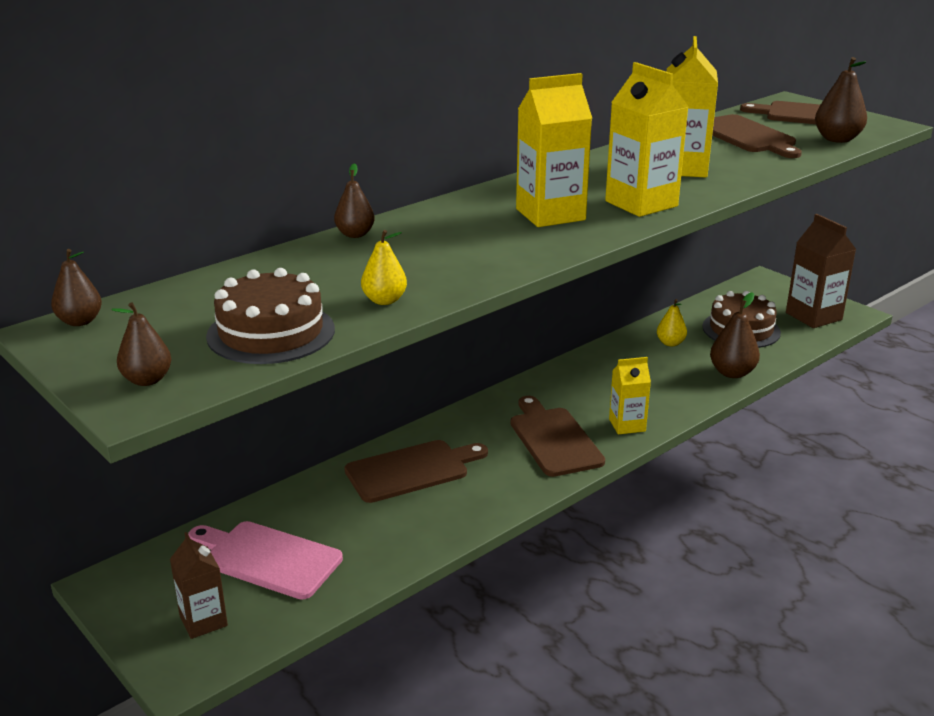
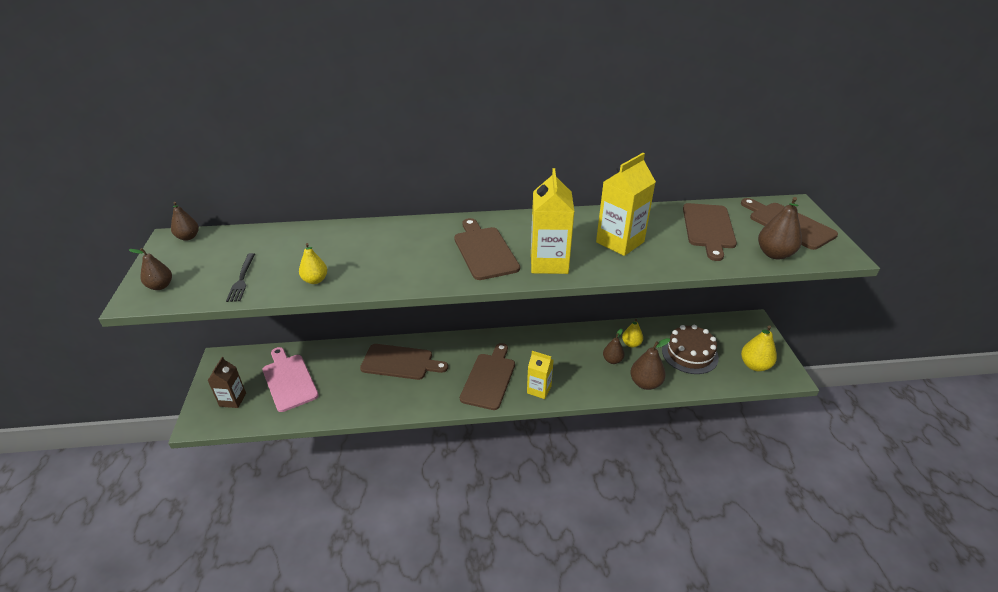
camera: 35 degrees right, 10 degrees up
(271, 332) = (242, 279): brown cake -> black fork
(355, 234) = (368, 226): brown pear -> brown pear (612, 360)
(550, 214) = (484, 251): yellow carton -> brown cutting board
(813, 316) = (754, 365): brown carton -> yellow pear

